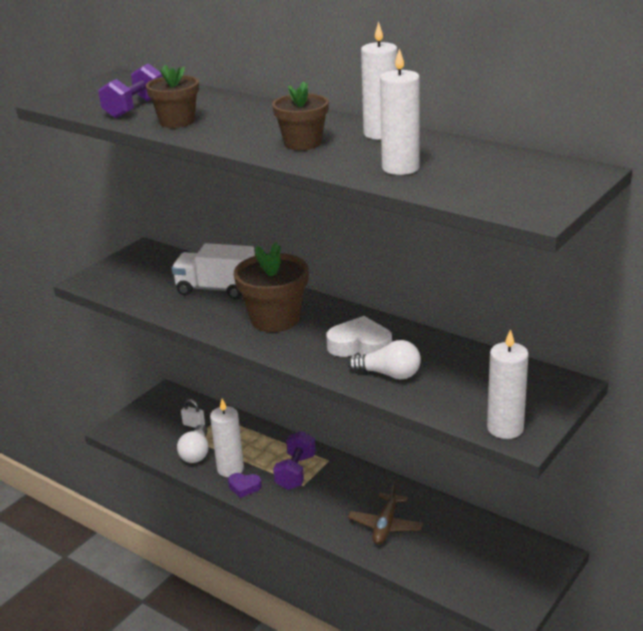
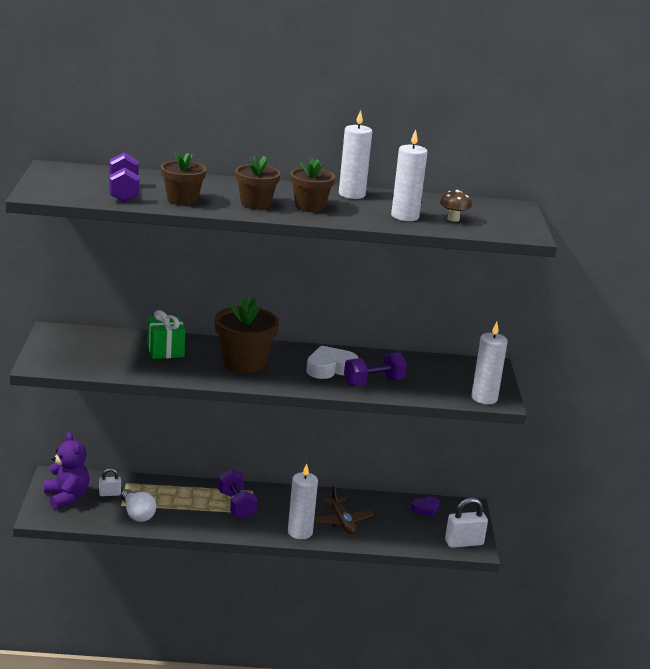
camera: 40 degrees left, 5 degrees down
(155, 417) = (66, 497): none -> purple teddy bear
(216, 289) = (165, 350): white truck -> green gift
(230, 469) = (180, 517): white candle -> white candle (300, 532)
(244, 487) = (206, 527): purple heart -> purple heart (425, 509)
(247, 133) = (255, 204): none -> brown flower pot
(389, 374) = (373, 382): white light bulb -> purple dumbbell
(461, 179) = (453, 219): none -> brown mushroom
(503, 600) = (464, 543): none -> white padlock

